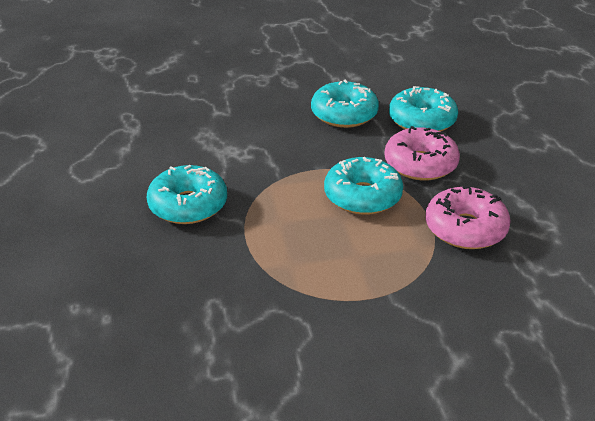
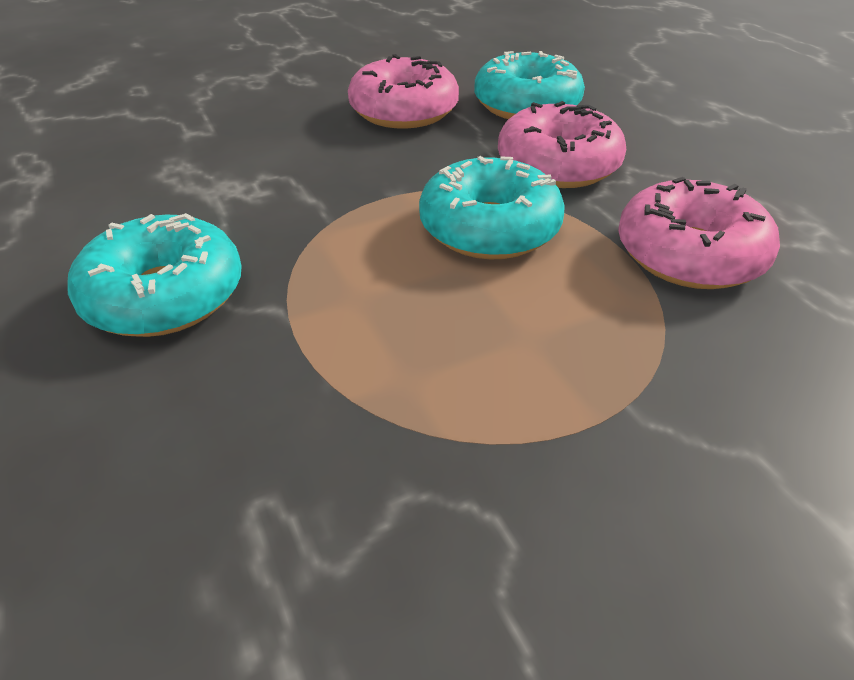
camera: 15 degrees left, 5 degrees up
(344, 114) = (404, 111): turquoise donut -> pink donut

